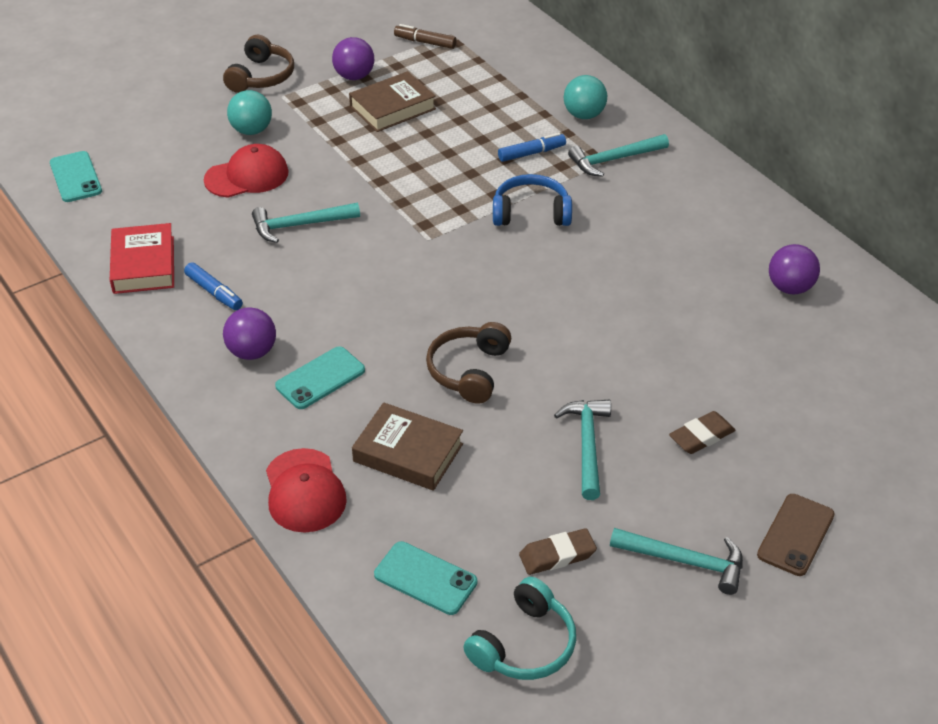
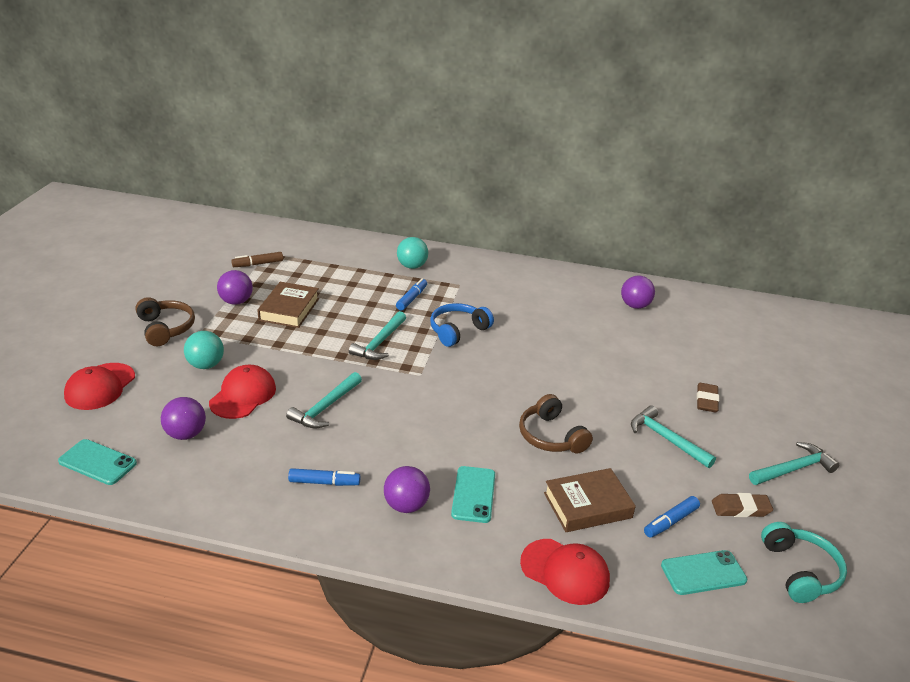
camera: 45 degrees left, 10 degrees down
(143, 265) = (243, 494): red book -> none
(149, 109) = (100, 387): none -> red cap
(162, 188) = (186, 434): none -> purple ball
(465, 518) = (670, 521): none -> blue marker
(557, 555) = (740, 509): brown eraser -> brown eraser turned 60 degrees clockwise
(614, 160) = (461, 282): turquoise hammer -> turquoise hammer (379, 343)
(796, 535) = (811, 423): brown phone -> none

